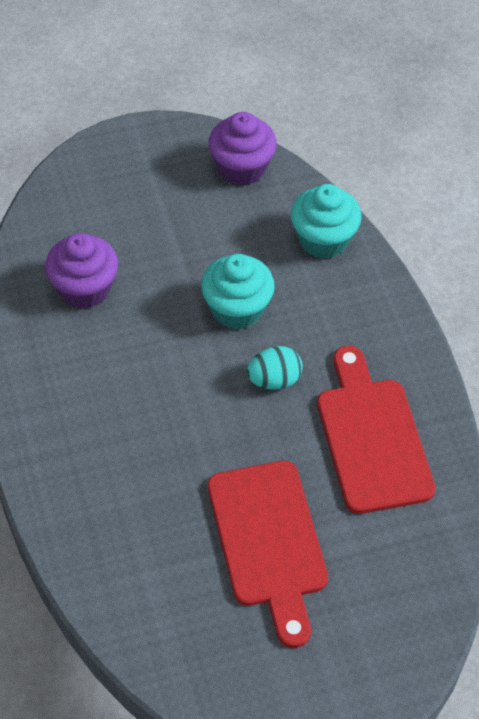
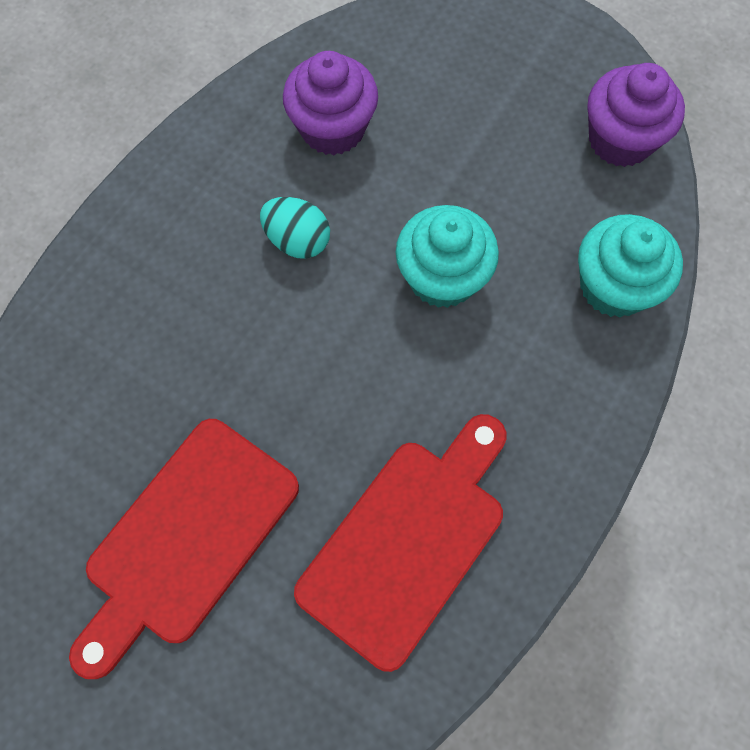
camera: 50 degrees right, 15 degrees up
(274, 380) = (389, 383): turquoise egg -> turquoise egg (297, 240)

